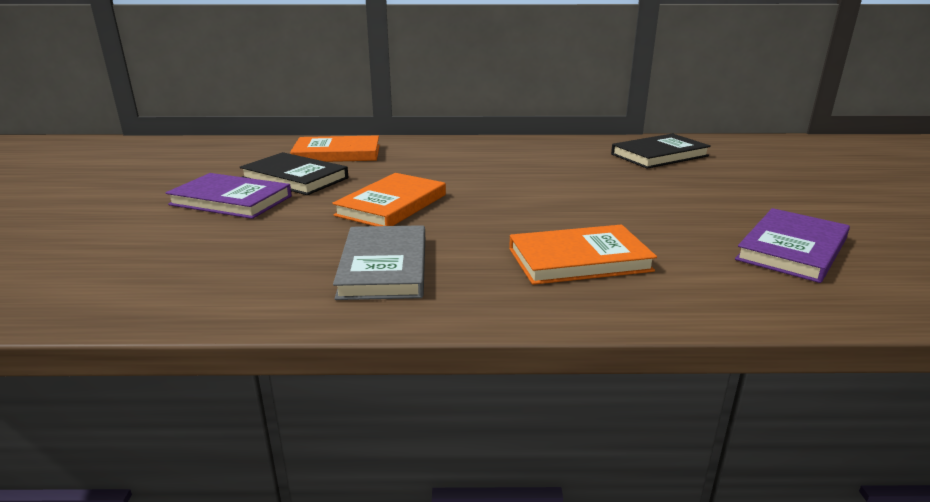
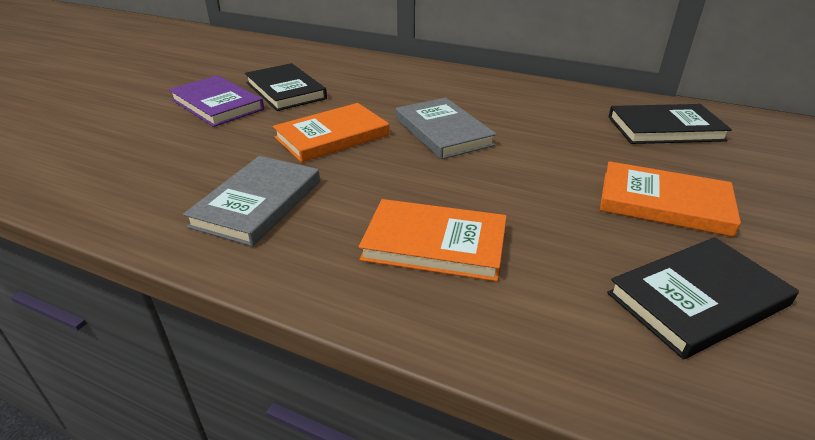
camera: 25 degrees right, 10 degrees up
(337, 154) = (344, 70): orange book -> orange book (664, 203)
(491, 185) = (443, 132): none -> grey book
(792, 249) = (697, 299): purple book -> black book

